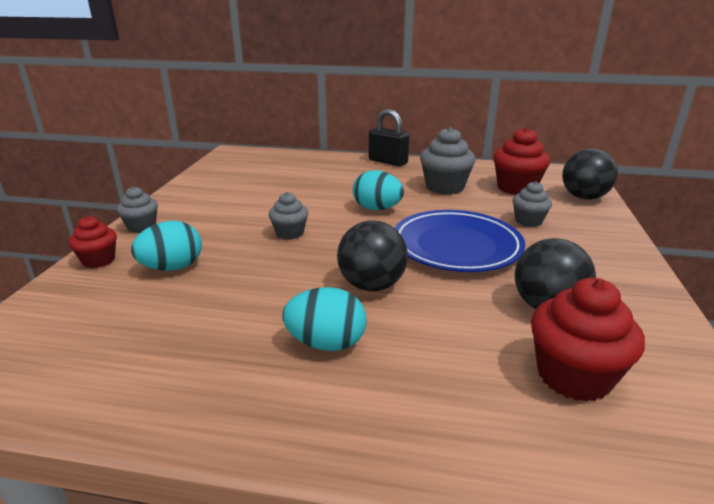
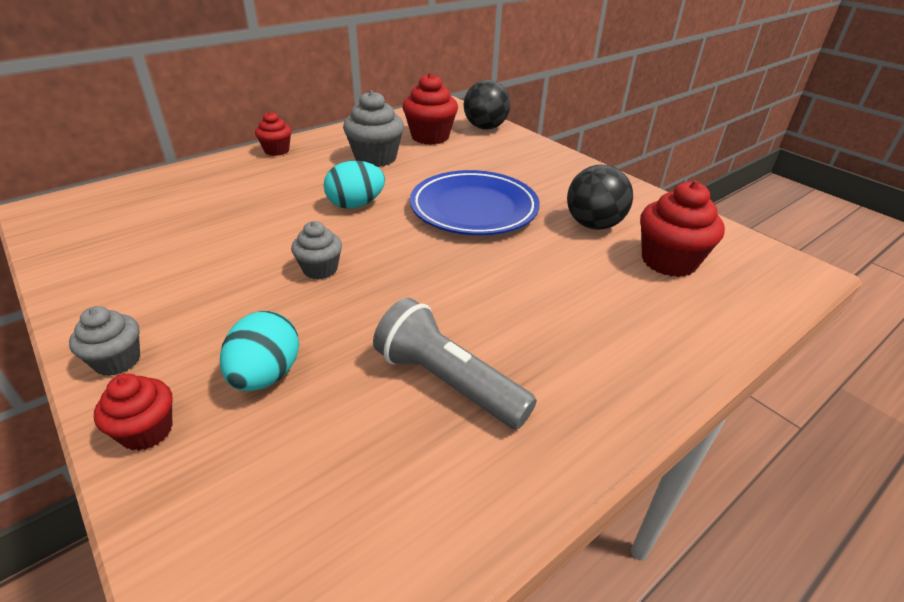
camera: 50 degrees left, 10 degrees up
(234, 331) = (447, 382): none -> grey flashlight
(326, 343) = (527, 339): turquoise egg -> none
(371, 285) = (474, 275): black ball -> none
(388, 161) = (276, 150): black padlock -> red cupcake
(528, 221) = (483, 163): grey cupcake -> none

